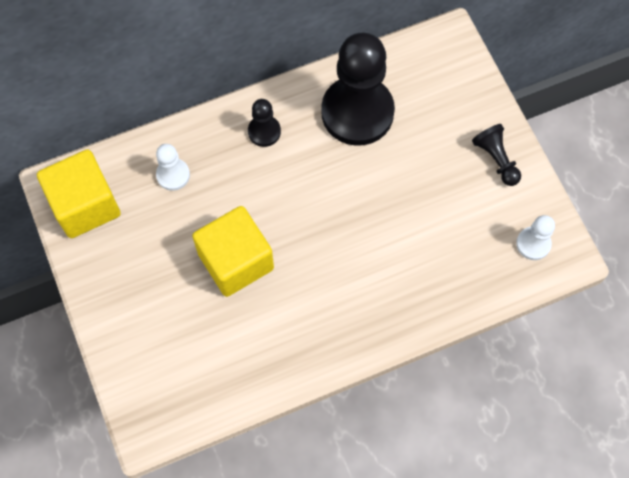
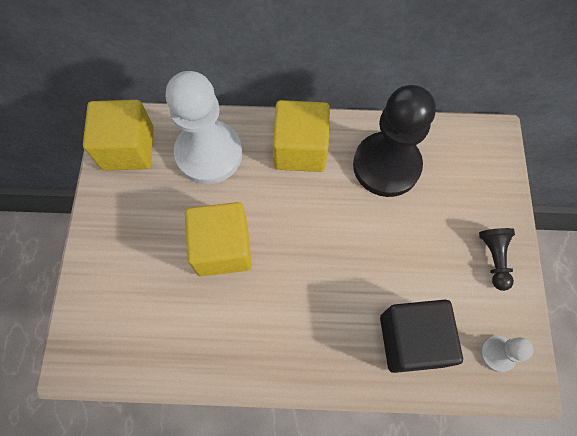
camera: 25 degrees right, 0 degrees up
(173, 175) = (209, 153): white pawn -> white pawn, size x2.23
(264, 131) = (300, 149): black pawn -> yellow cube
(452, 266) = (411, 340): none -> black cube

